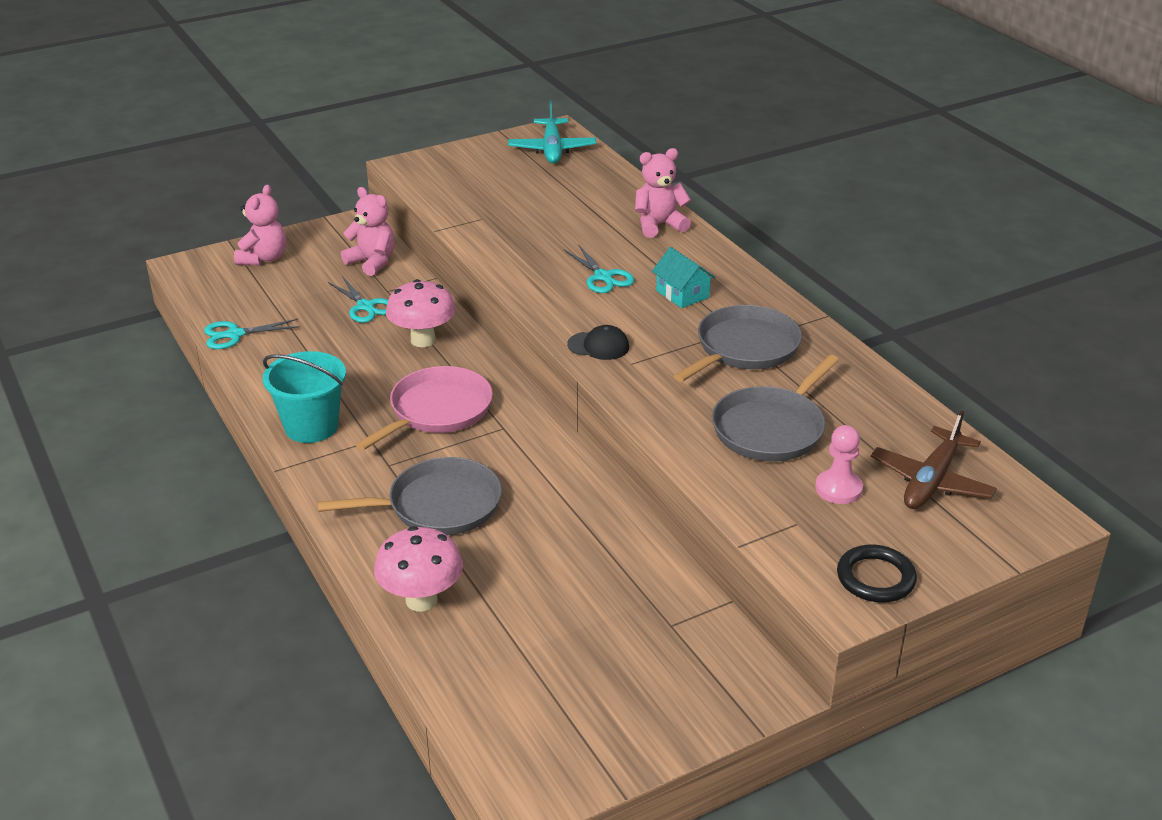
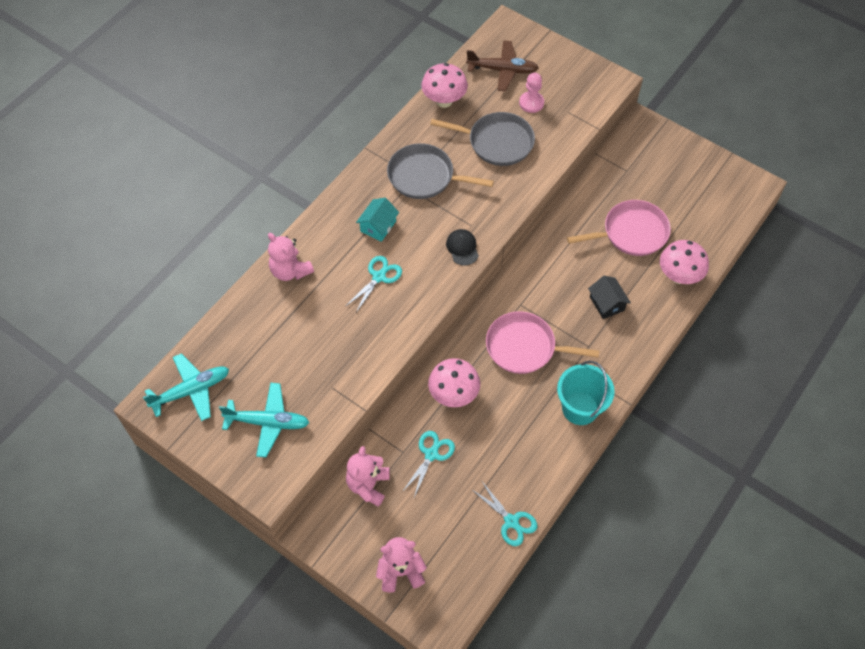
camera: 115 degrees left, 25 degrees up
(439, 505) = (606, 303): grey pan -> black house
(476, 178) = (268, 422): none -> turquoise plane
(541, 580) = (631, 232): none -> pink pan
(875, 578) = (588, 75): black ring -> none
(886, 403) = (444, 101): none -> pink mushroom

